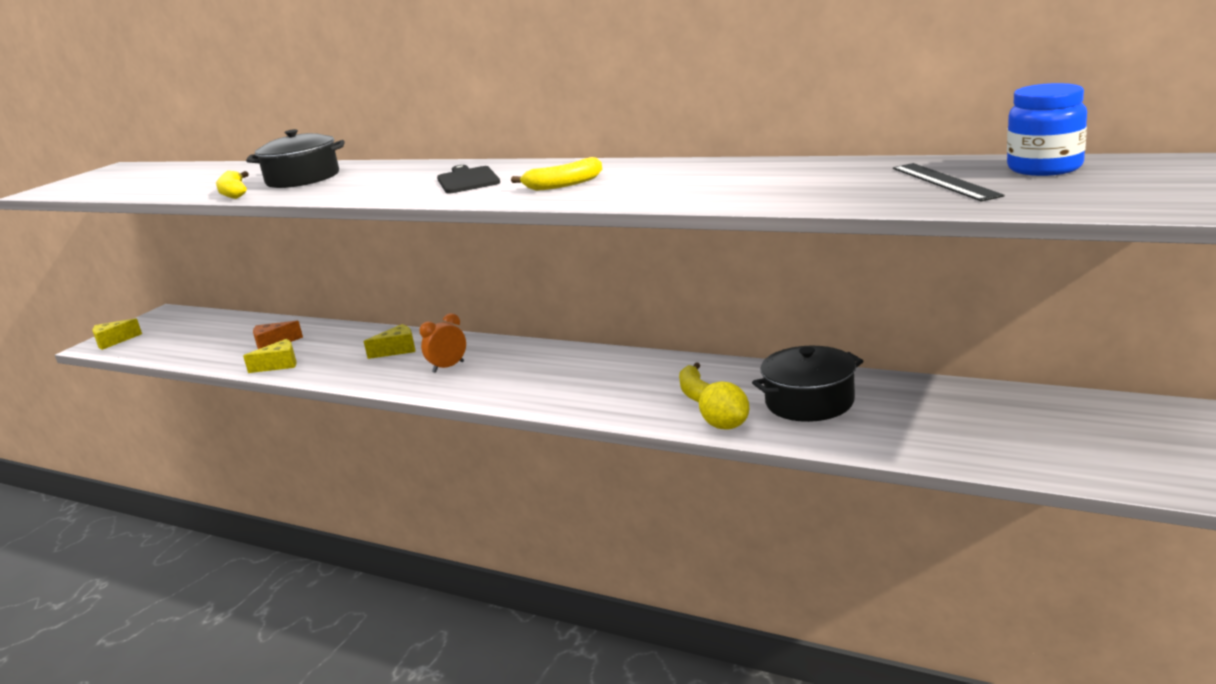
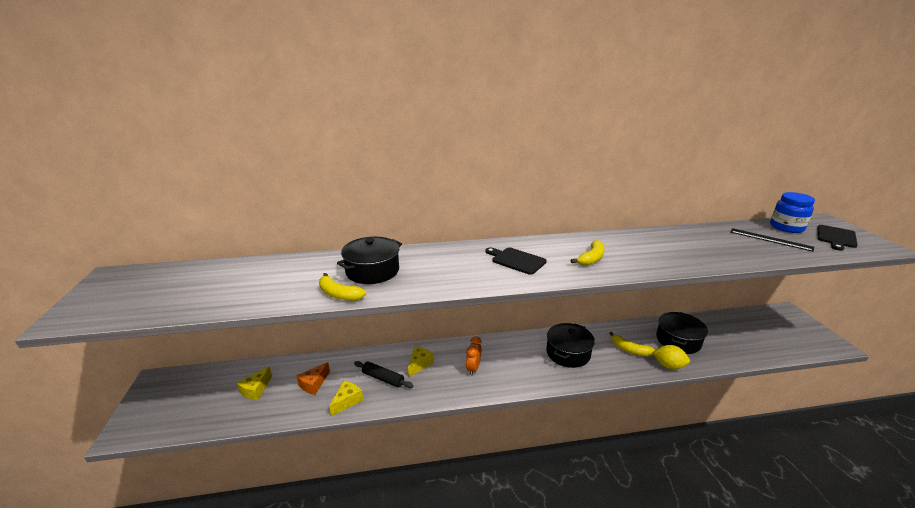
camera: 40 degrees left, 5 degrees up
(113, 341) = (141, 423): yellow cheese -> yellow cheese (256, 390)
(341, 354) = (383, 378): none -> black rolling pin
(597, 378) = (568, 353): none -> black pot
(1116, 187) = (836, 237): none -> black cutting board

